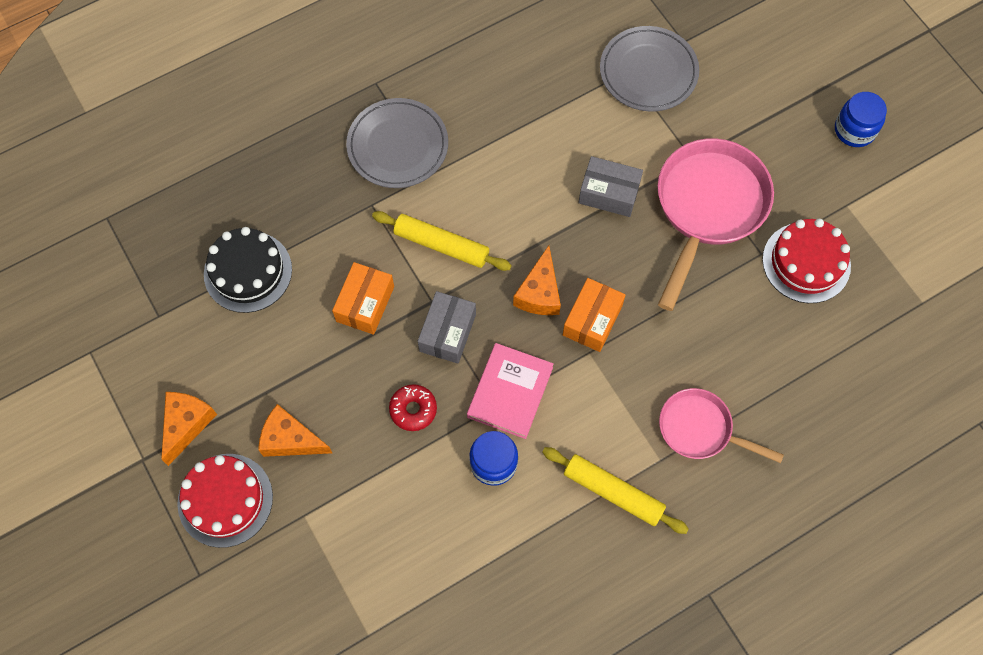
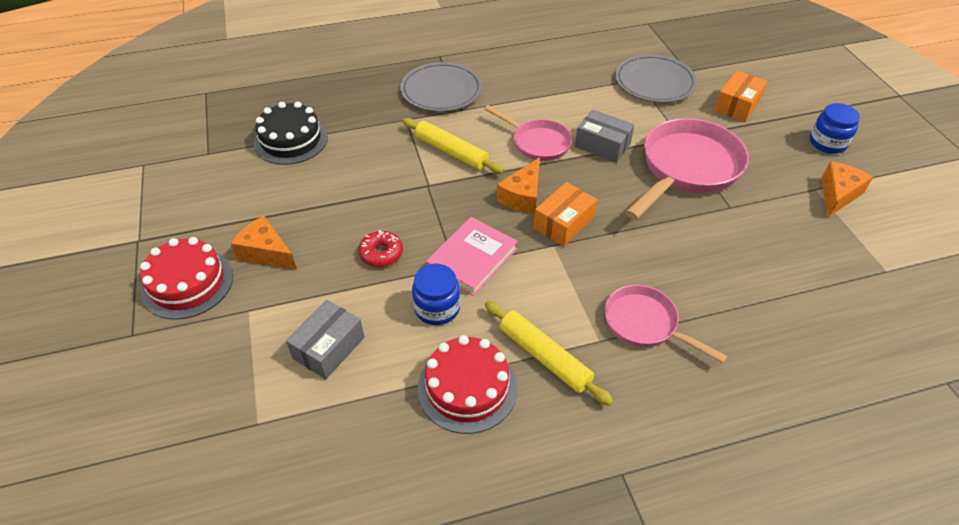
camera: 15 degrees right, 20 degrees down
(186, 424) = (187, 224): orange cheese -> orange cheese (837, 195)
(365, 304) = (373, 176): orange box -> orange box (737, 105)
(447, 332) = (433, 207): grey box -> grey box (329, 348)
(535, 206) = (537, 143): none -> pink pan
(806, 262) = (772, 221): red cake -> red cake (467, 388)

